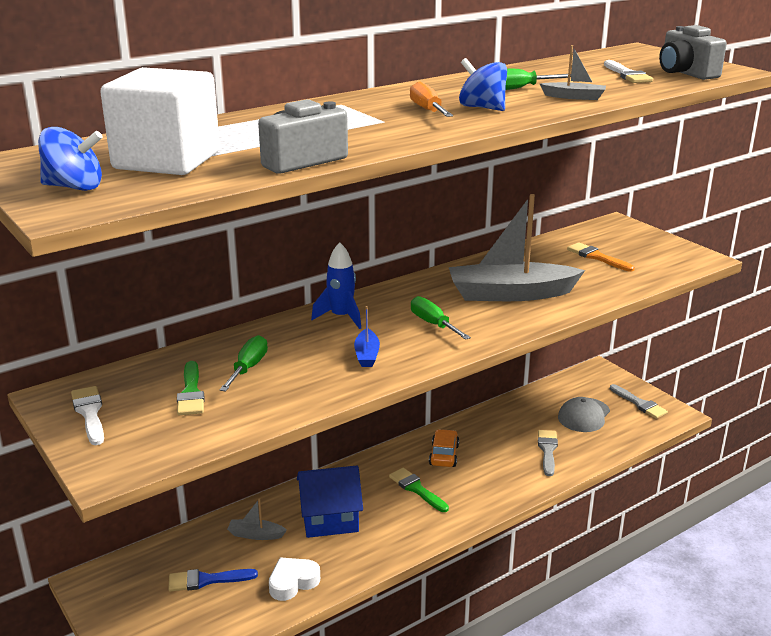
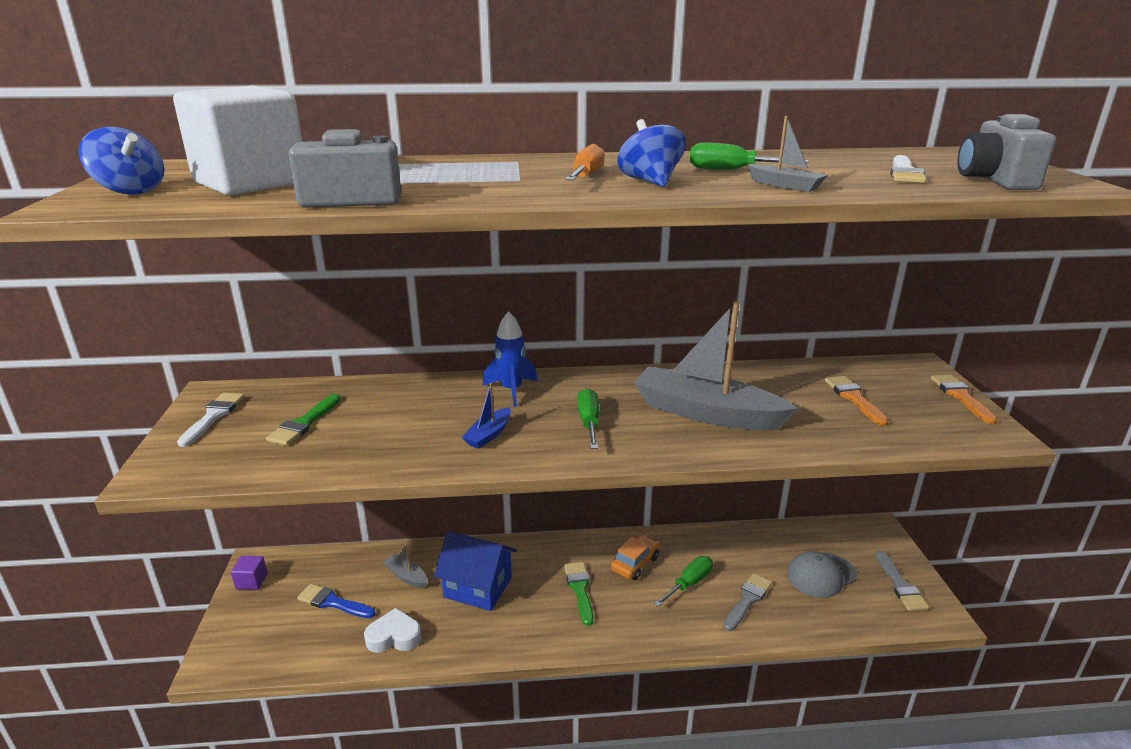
camera: 30 degrees right, 0 degrees up
(102, 596) = (251, 581): none -> purple cube
(248, 368) = (375, 415): green screwdriver -> green screwdriver (689, 583)
(660, 239) = (960, 396): none -> orange brush

